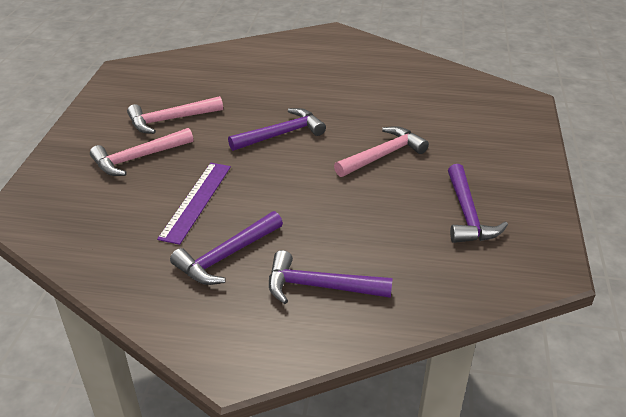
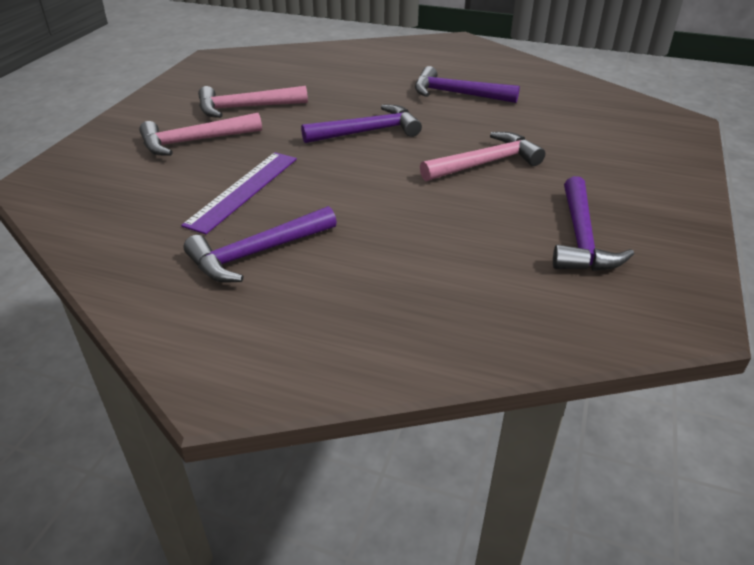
camera: 10 degrees right, 0 degrees up
(319, 286) = (362, 301): purple hammer -> purple hammer (457, 94)

